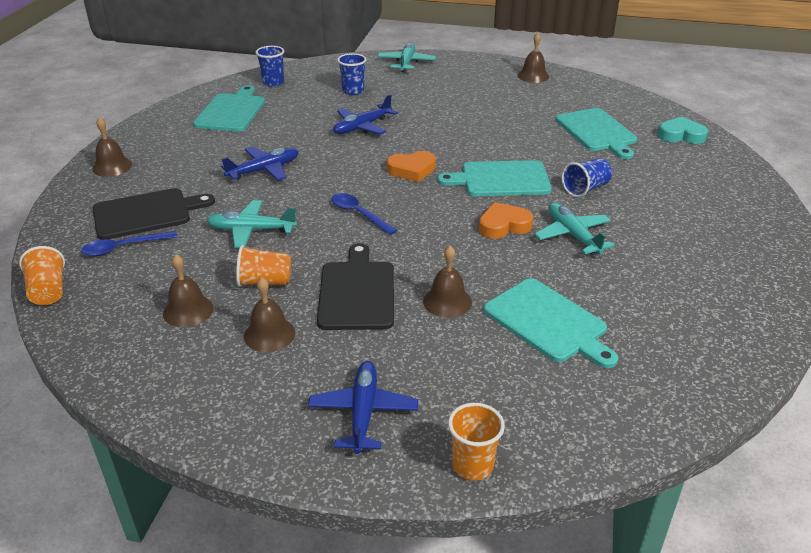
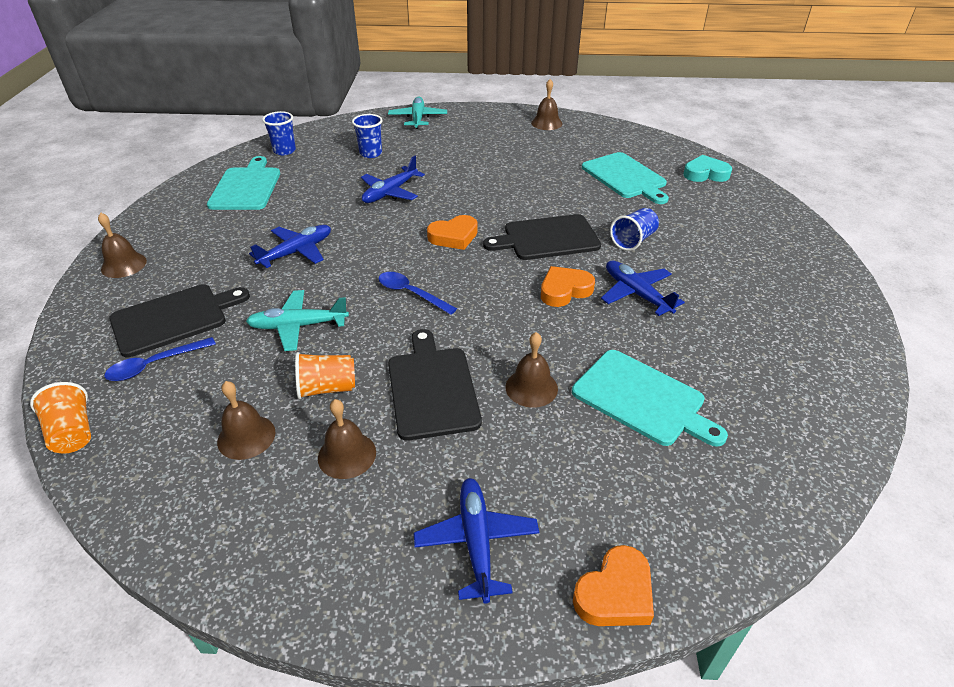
camera: 10 degrees left, 5 degrees up
(472, 465) = (615, 593): orange cup -> orange heart
(501, 179) = (547, 238): turquoise cutting board -> black cutting board
(573, 235) = (636, 294): turquoise plane -> blue plane

